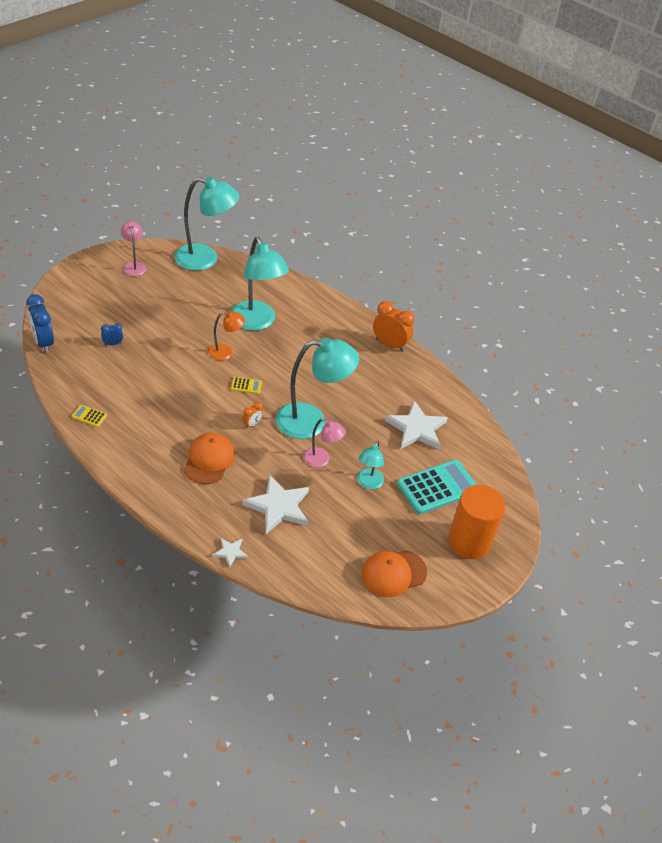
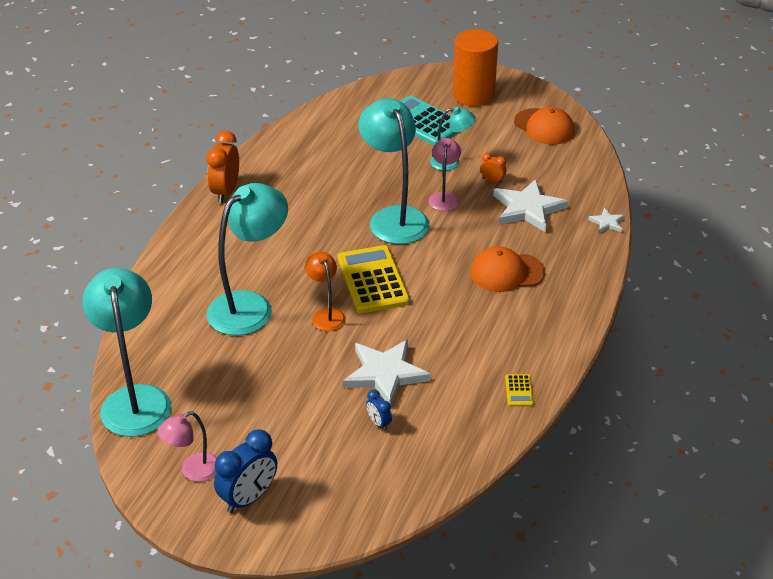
camera: 105 degrees left, 5 degrees down
(43, 343) = (424, 495): blue clock -> blue clock (248, 498)
(246, 386) = (373, 280): yellow calculator -> yellow calculator, size x2.32
(252, 424) = (431, 258): orange clock -> orange clock (492, 180)
(417, 429) = (352, 148): white star -> white star (385, 374)

